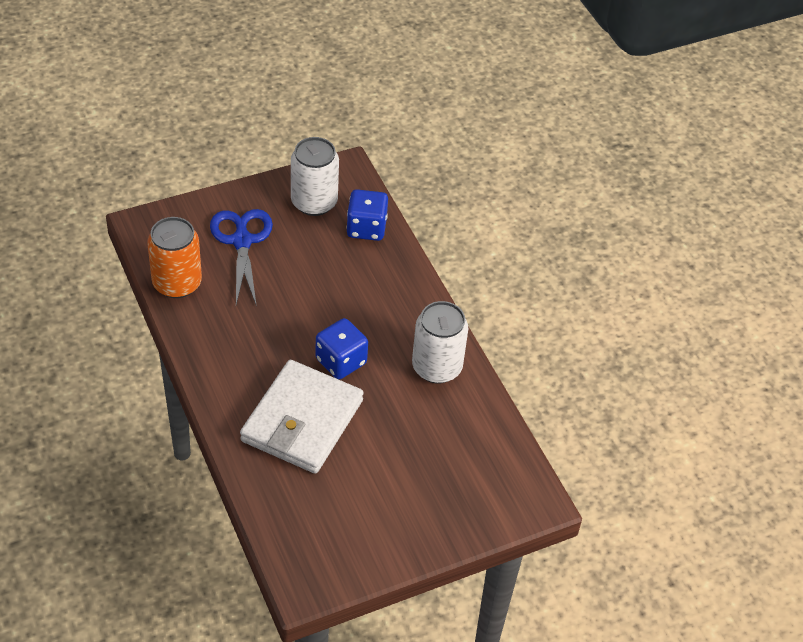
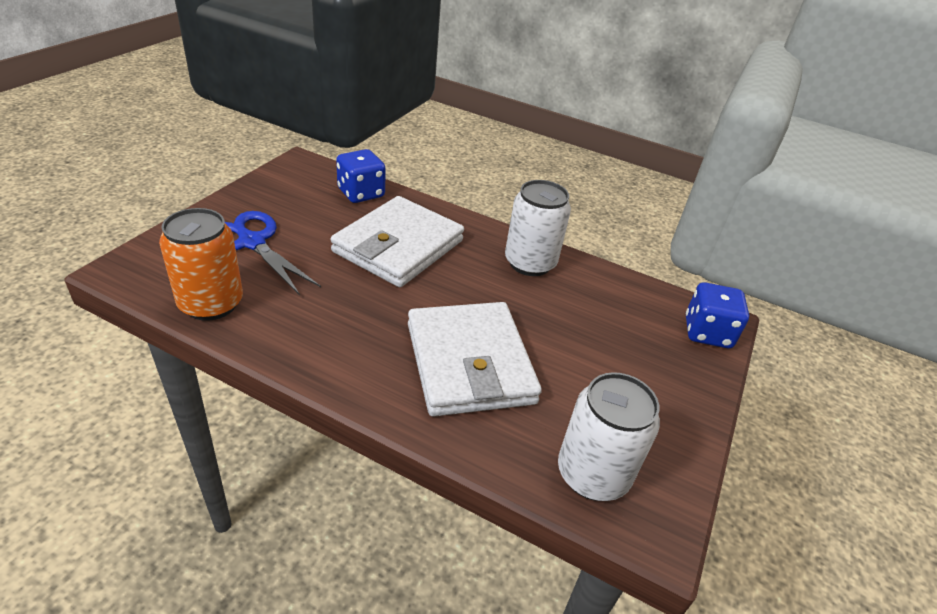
camera: 40 degrees left, 10 degrees down
(314, 202) = (295, 192): white can -> white can (592, 474)
(341, 361) = (448, 295): blue dice -> blue dice (707, 332)
(346, 298) = (398, 246): none -> white wallet

